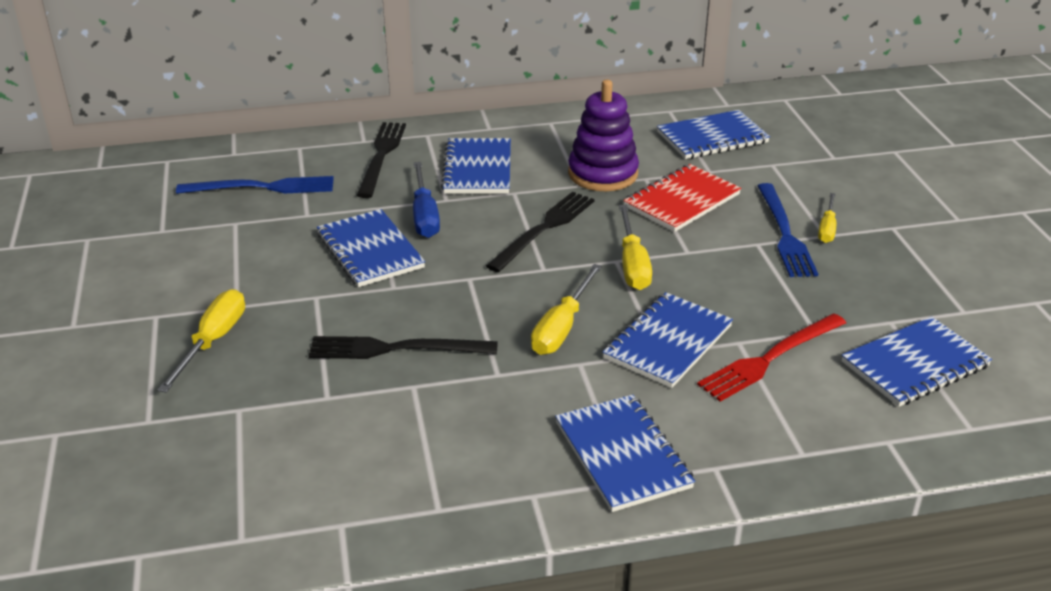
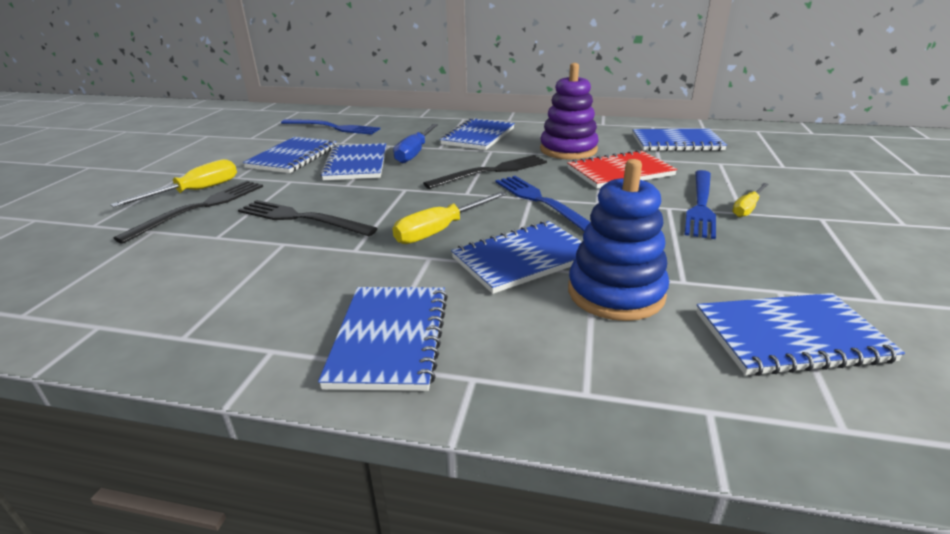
camera: 25 degrees right, 5 degrees down
(271, 256) = (293, 157): none -> blue notebook
(381, 156) = (422, 123): black fork -> black fork (200, 208)
(632, 264) = (542, 202): yellow screwdriver -> blue fork
(770, 358) = (615, 293): red fork -> blue stacking toy

